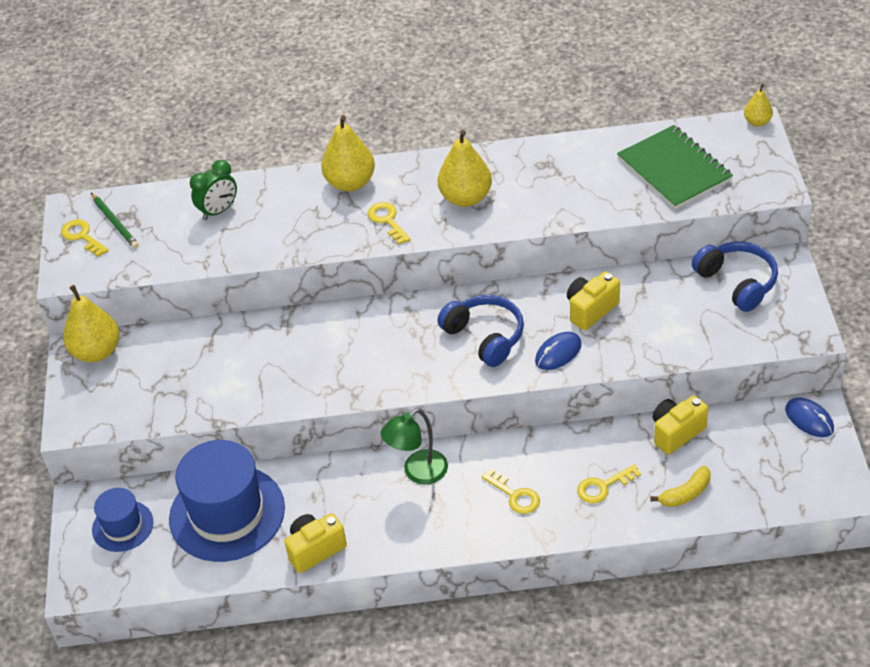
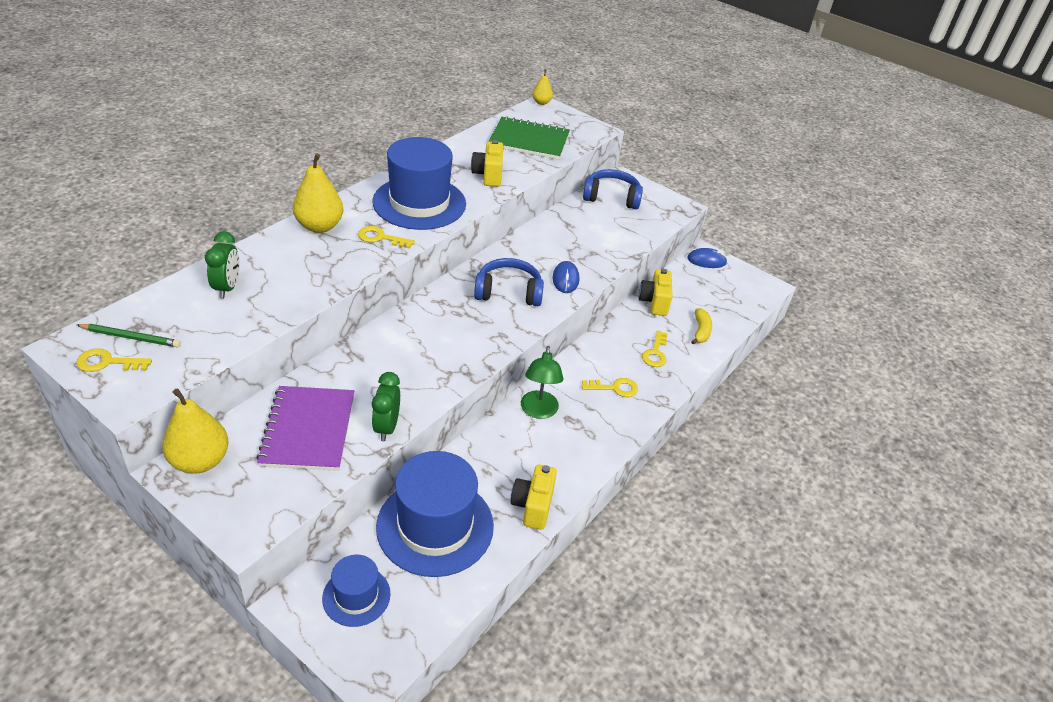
camera: 55 degrees left, 5 degrees down
(186, 371) = (308, 430): none -> purple notebook
(241, 404) = (386, 427): none -> green clock
(465, 198) = (419, 203): yellow pear -> blue hat
(591, 310) = (552, 247): yellow camera -> yellow camera (488, 175)

